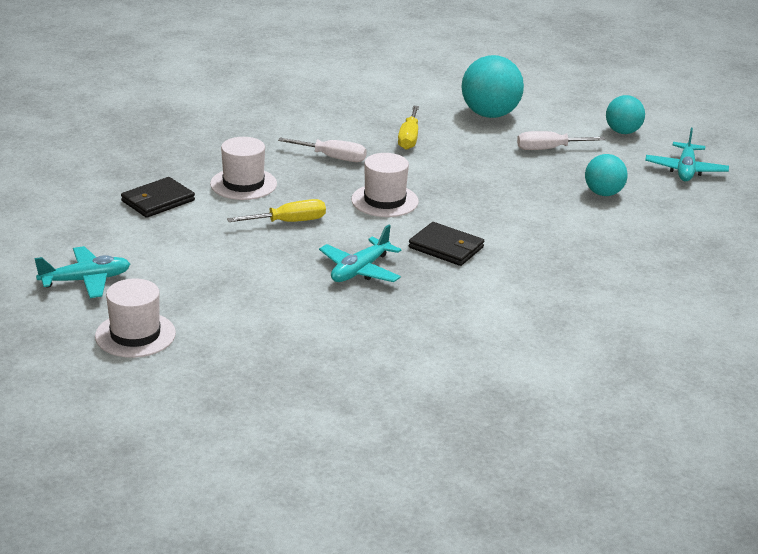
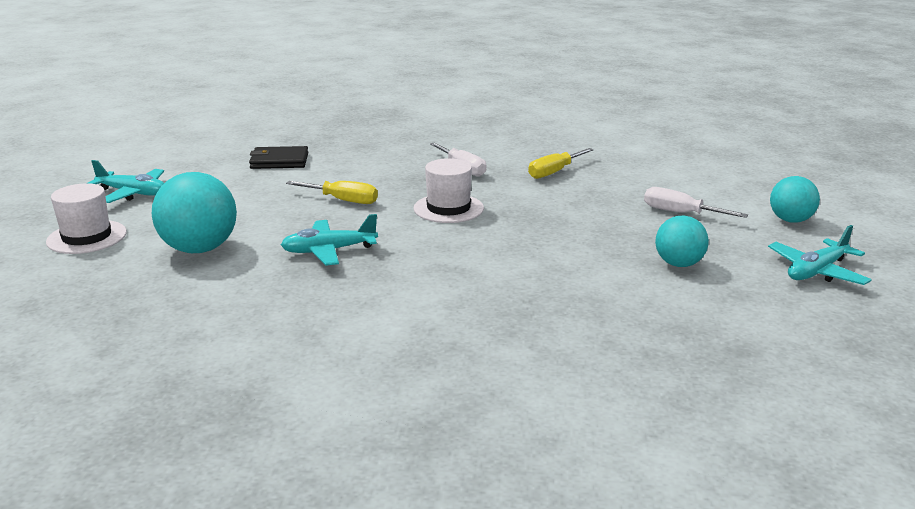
camera: 40 degrees right, 5 degrees down
(243, 184) = (359, 167): white hat -> none
(446, 247) = (436, 258): black wallet -> none
(490, 114) = (664, 174): turquoise ball -> turquoise ball (199, 249)

